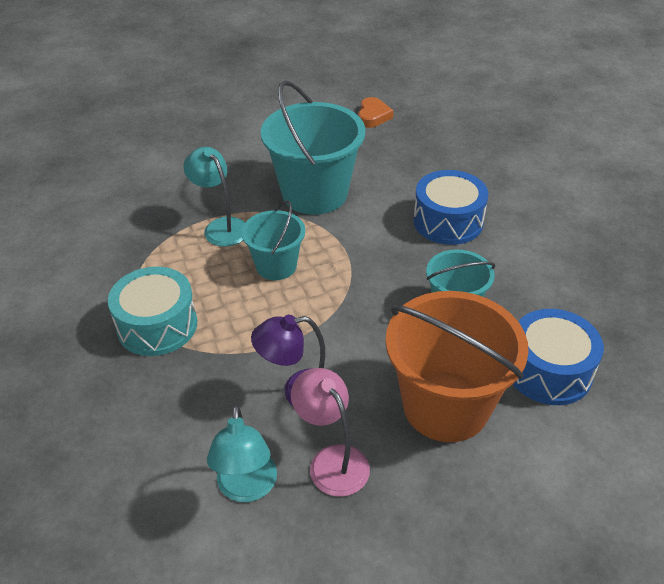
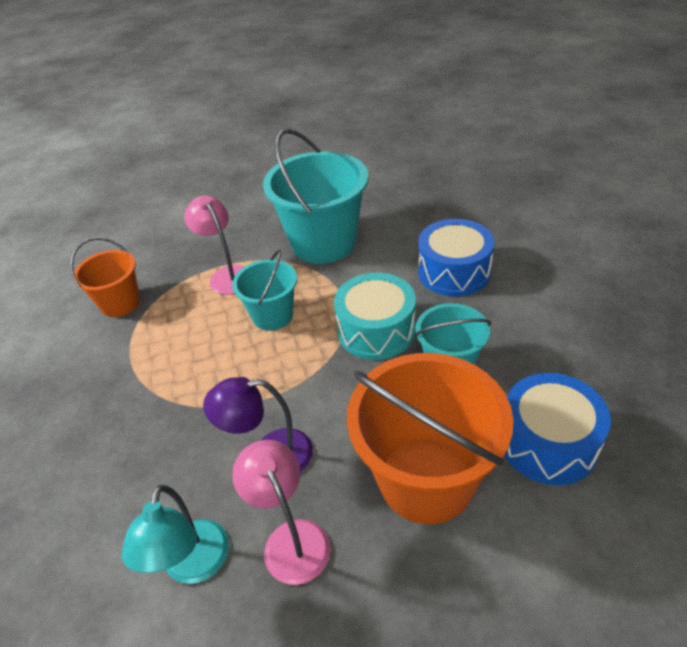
camera: 10 degrees right, 0 degrees up
(113, 256) = (120, 303): none -> orange bucket
(157, 325) = (144, 375): turquoise drum -> turquoise drum (376, 330)
(221, 227) = (227, 275): turquoise lamp -> pink lamp
(373, 116) = (392, 168): orange heart -> none

